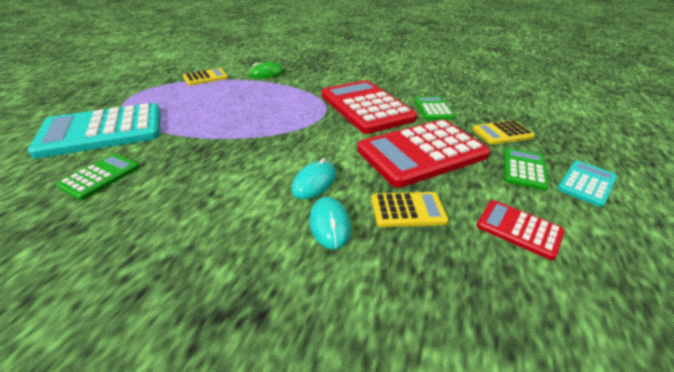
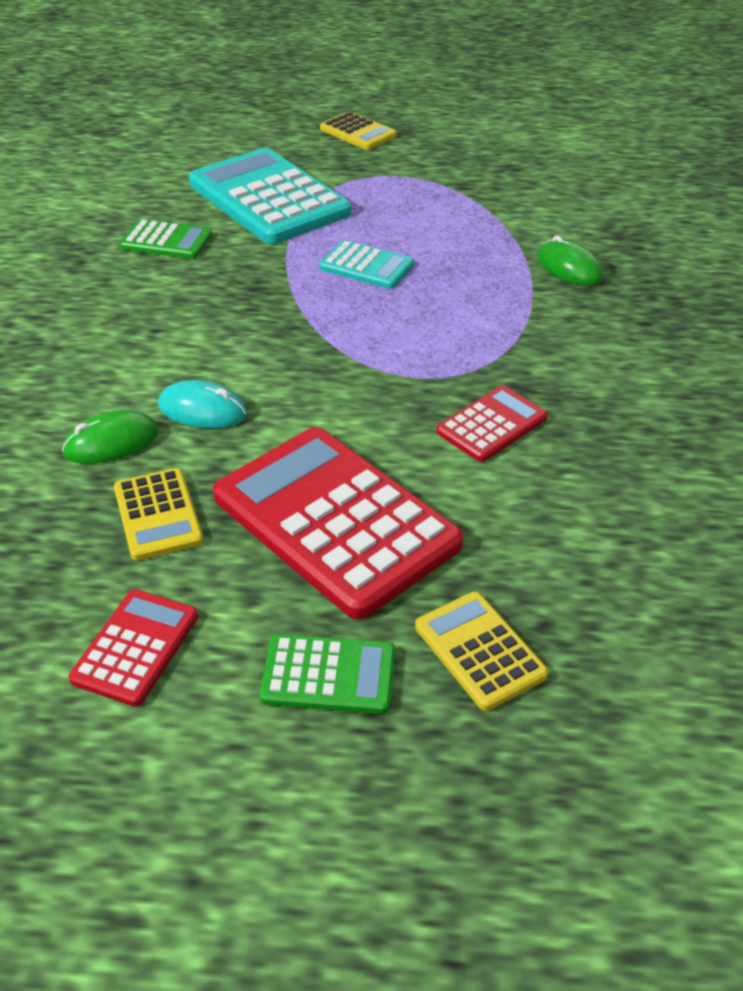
camera: 75 degrees right, 5 degrees up
(205, 77) = (498, 212): yellow calculator -> yellow calculator (357, 132)
(329, 224) = (111, 442): turquoise mouse -> green mouse
(366, 107) = (492, 425): red calculator -> red calculator, size x0.49
(433, 109) = (546, 528): green calculator -> none
(586, 183) = (306, 780): turquoise calculator -> turquoise calculator (366, 266)

